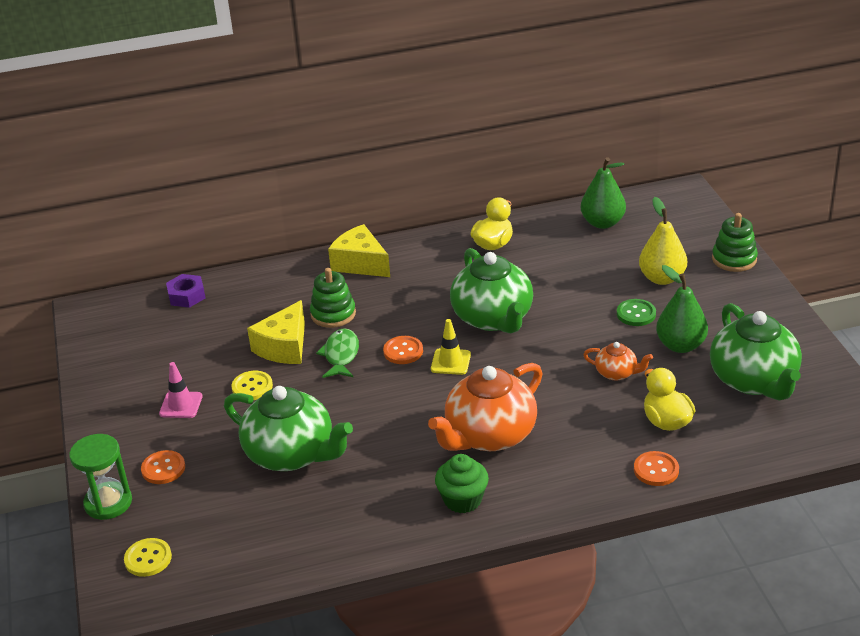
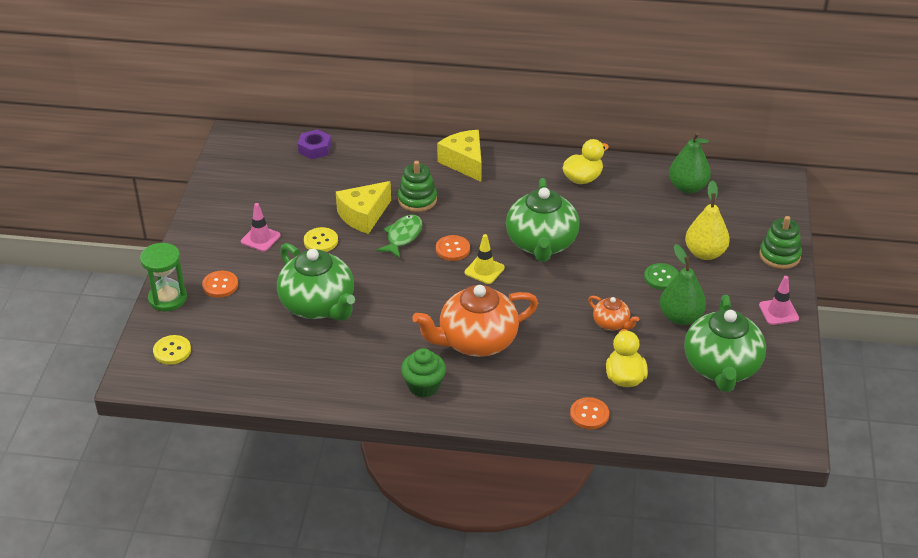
camera: 20 degrees right, 5 degrees up
(770, 311) = (778, 312): none -> pink traffic cone

